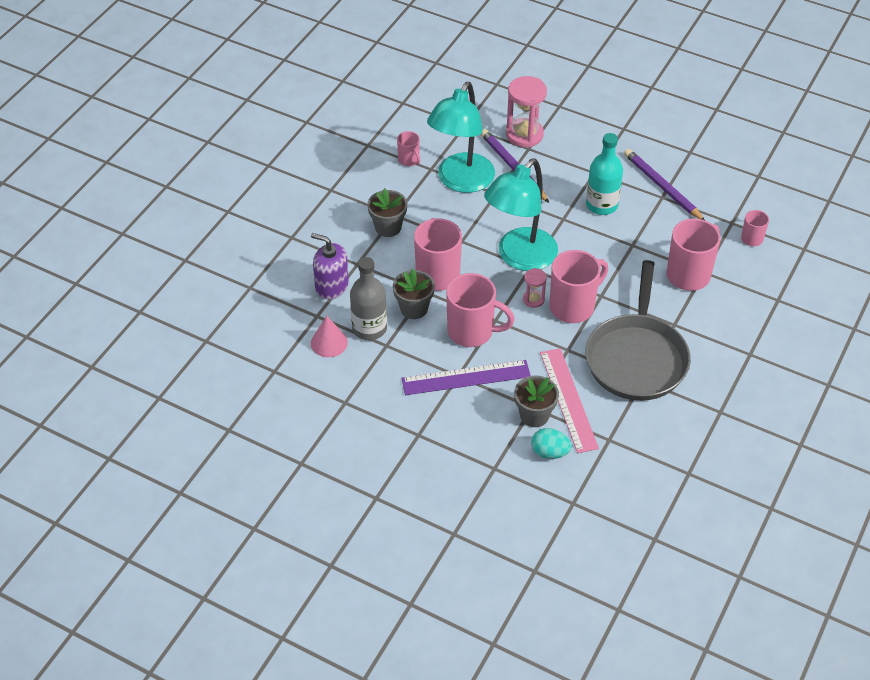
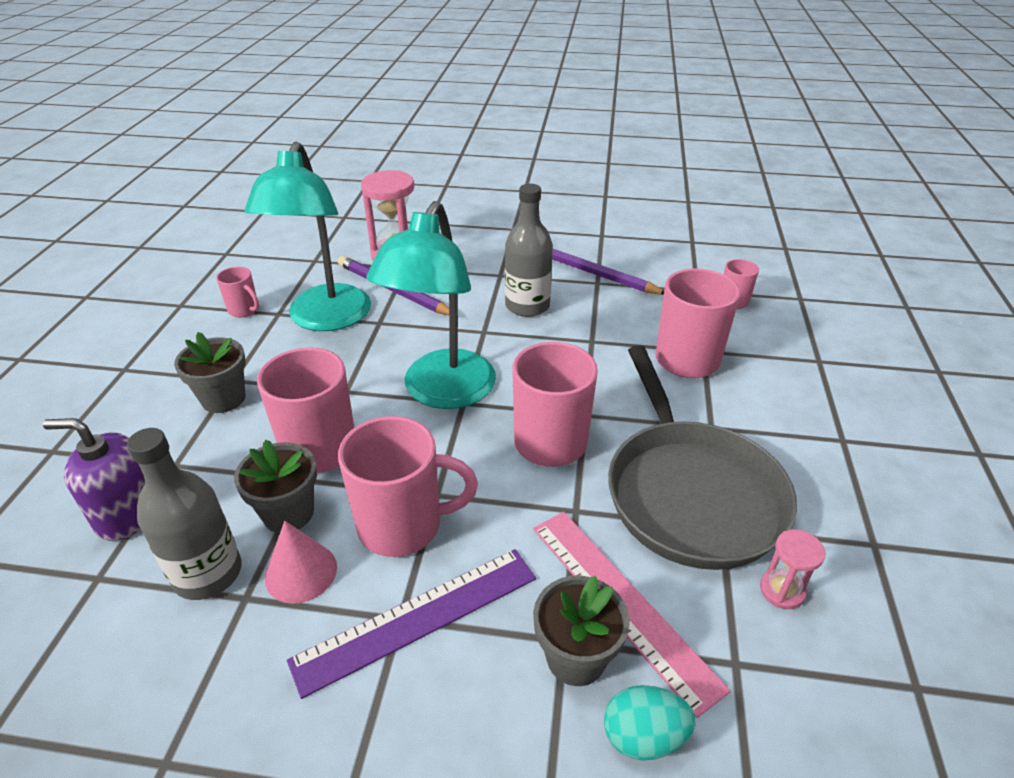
camera: 20 degrees left, 10 degrees down
(329, 343) = (123, 627): pink cone -> pink cone (301, 572)
(533, 299) = (487, 446): pink hourglass -> pink hourglass (782, 590)
(601, 205) = (527, 306): turquoise bottle -> grey bottle

